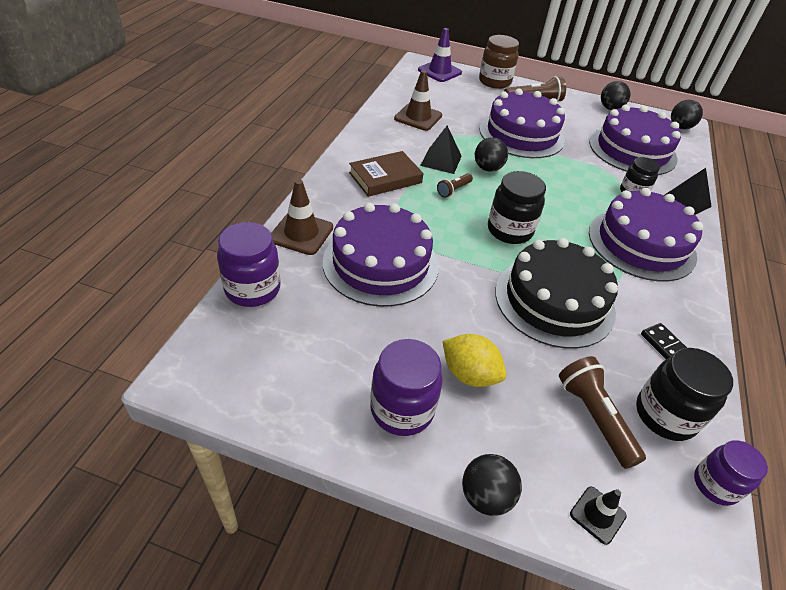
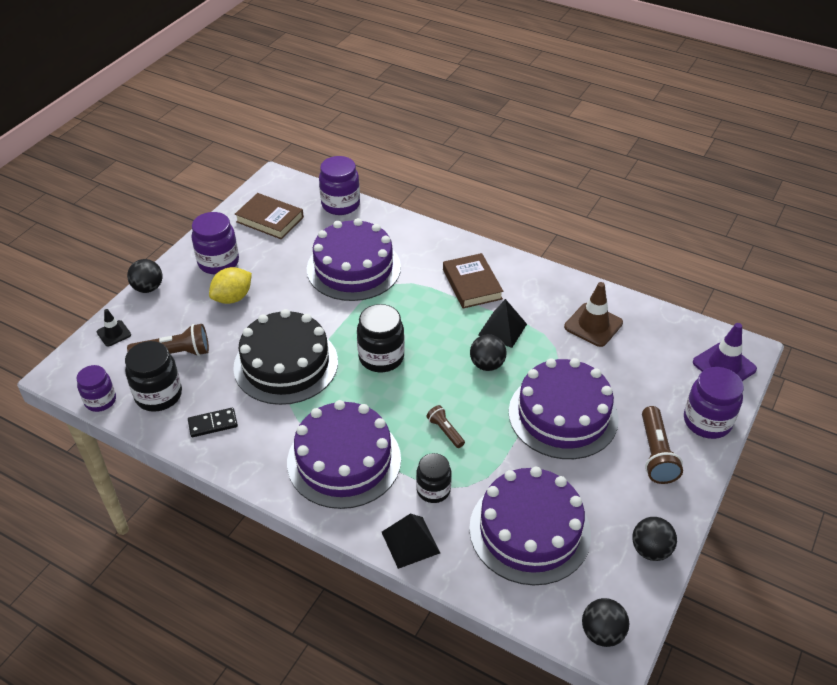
camera: 105 degrees right, 0 degrees up
(292, 364) = (270, 219): none -> brown book
(301, 233) = (397, 229): brown traffic cone -> none
(453, 190) = (449, 329): brown flashlight -> brown flashlight (445, 431)
(494, 82) = (707, 421): brown jar -> purple jar

